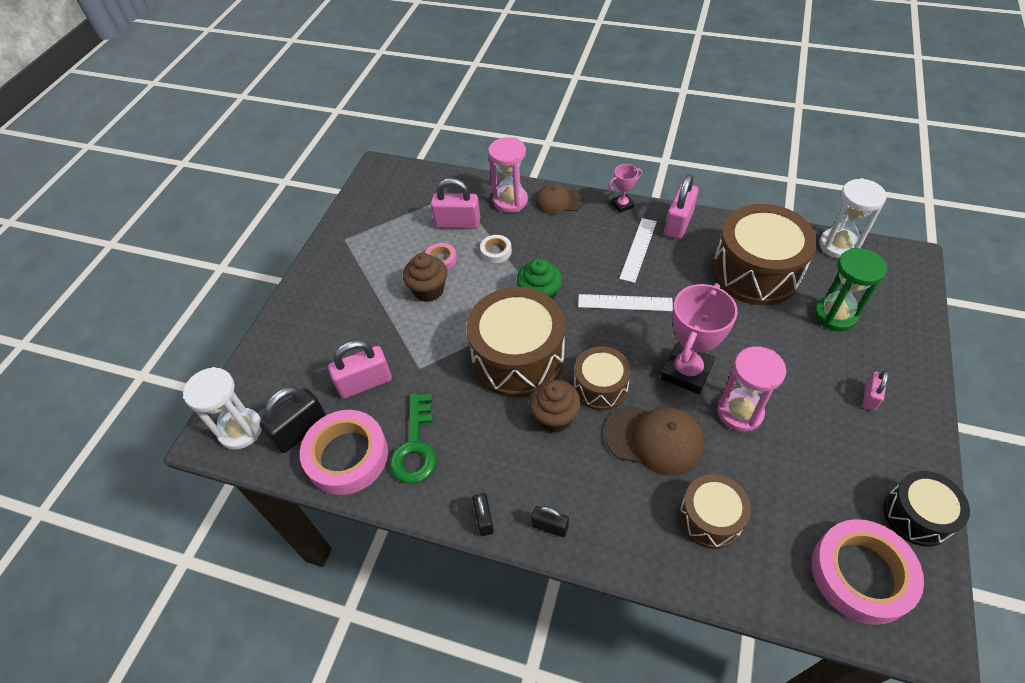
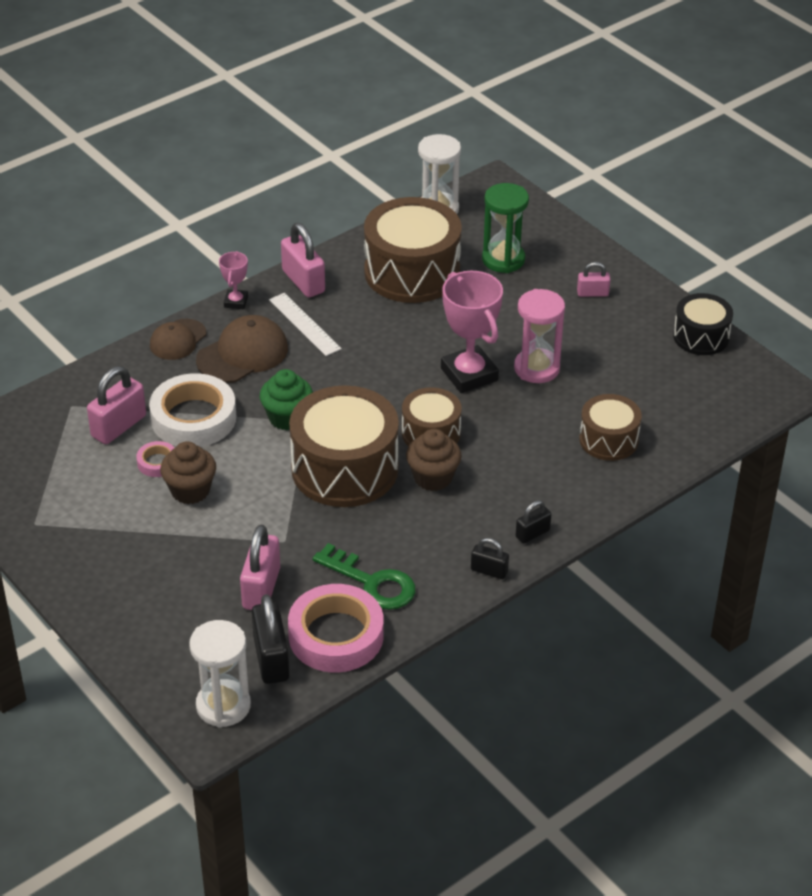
camera: 60 degrees left, 10 degrees down
(496, 251) = (193, 418): white tape -> white tape, size x2.15
(510, 201) = (133, 373): pink hourglass -> none
(625, 303) = (357, 368): white ruler -> none
(654, 439) = (513, 430): brown cap -> brown cap (243, 354)
(861, 574) = (716, 391): pink tape -> none
(870, 397) = (592, 293): pink padlock -> pink padlock turned 60 degrees counterclockwise

